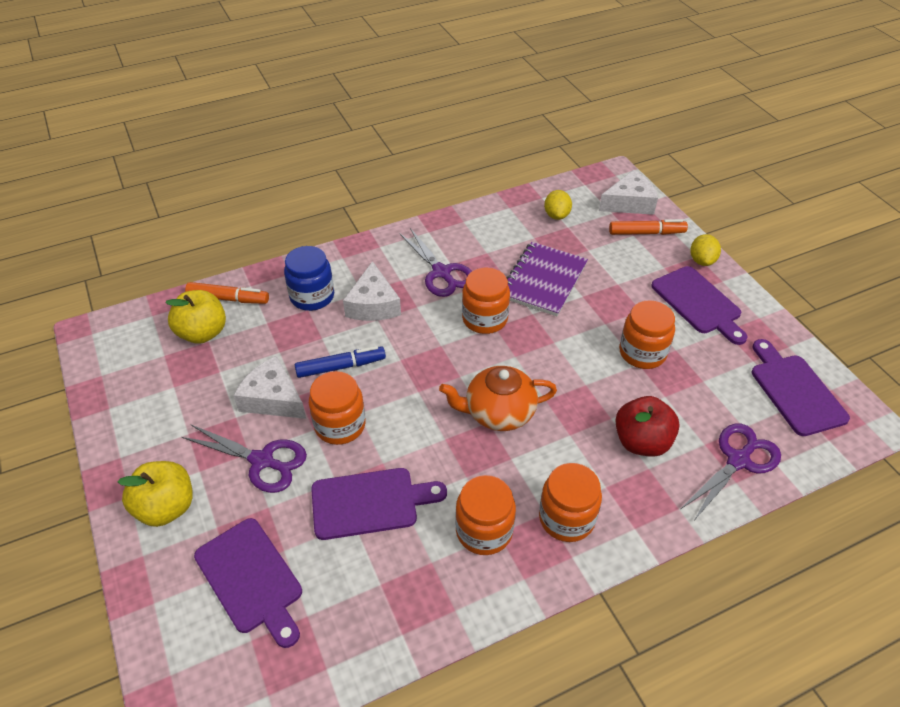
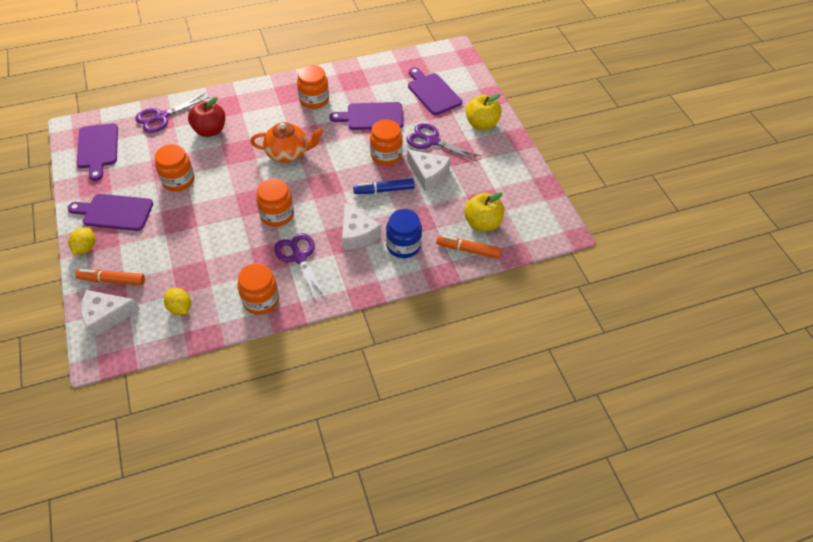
camera: 175 degrees left, 5 degrees up
(373, 304) = (357, 234): white cheese -> white cheese turned 150 degrees clockwise
(543, 280) = (221, 242): purple notebook -> none
(556, 215) = (180, 308): yellow lemon -> yellow lemon turned 45 degrees counterclockwise
(566, 518) = (269, 101): orange jar -> orange jar (261, 300)
(698, 303) = (114, 212): purple cutting board -> purple cutting board turned 60 degrees counterclockwise

